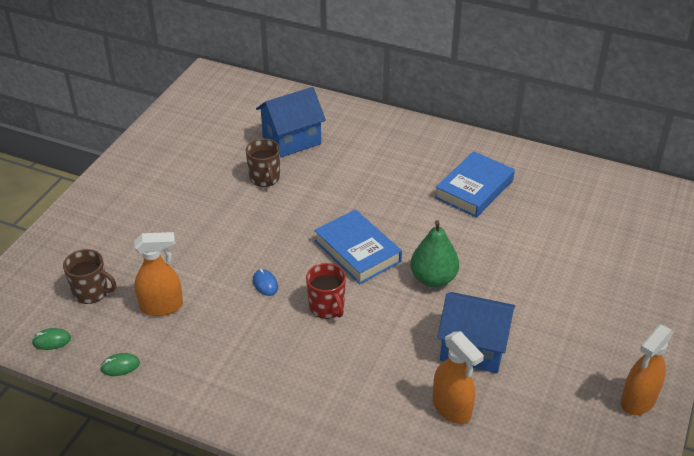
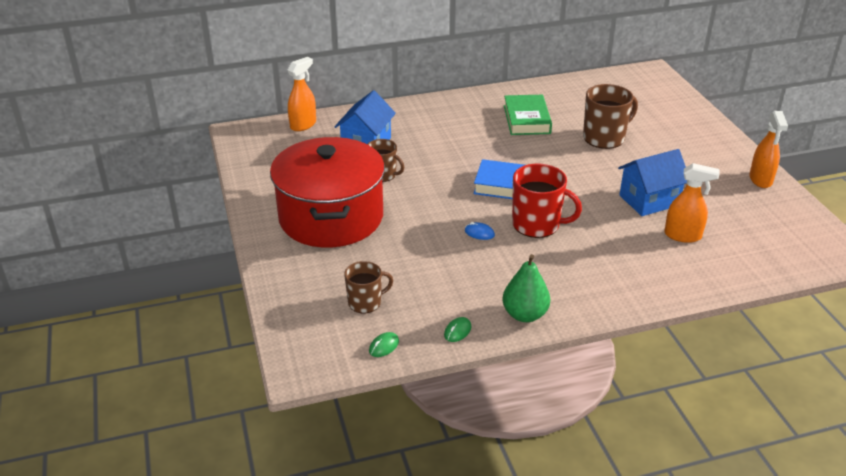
camera: 40 degrees left, 5 degrees down
(162, 306) = (431, 282): orange spray bottle -> orange spray bottle (303, 125)
(171, 196) = (331, 217): none -> red pot
(327, 307) = (537, 224): red mug -> red mug, size x1.59
(433, 278) = (575, 177): green pear -> green pear (524, 314)
(474, 189) = (526, 119): blue book -> green book
(527, 252) = (604, 138): none -> brown mug

